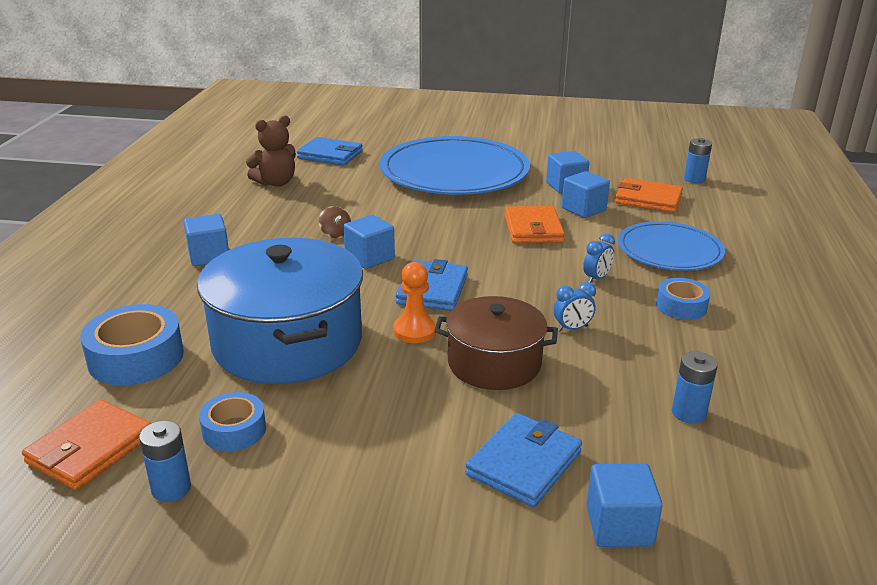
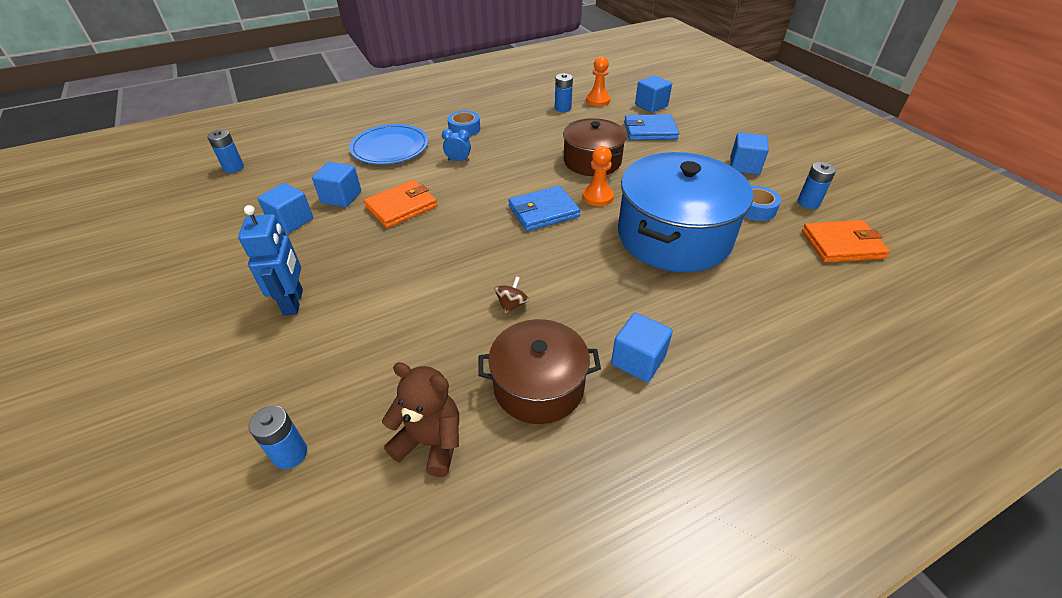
camera: 125 degrees left, 15 degrees up
(136, 357) = (780, 288): blue tape -> none
(254, 219) = (538, 386): none -> brown pot
(330, 155) = (290, 454): blue wallet -> blue battery
(369, 258) = (532, 261): blue cube -> blue cube (744, 166)
(454, 172) = (294, 302): blue plate -> blue robot
(572, 328) = (528, 151): blue clock -> none
(648, 199) = (297, 176): orange wallet -> none
(693, 467) = (598, 100): none -> orange pawn

